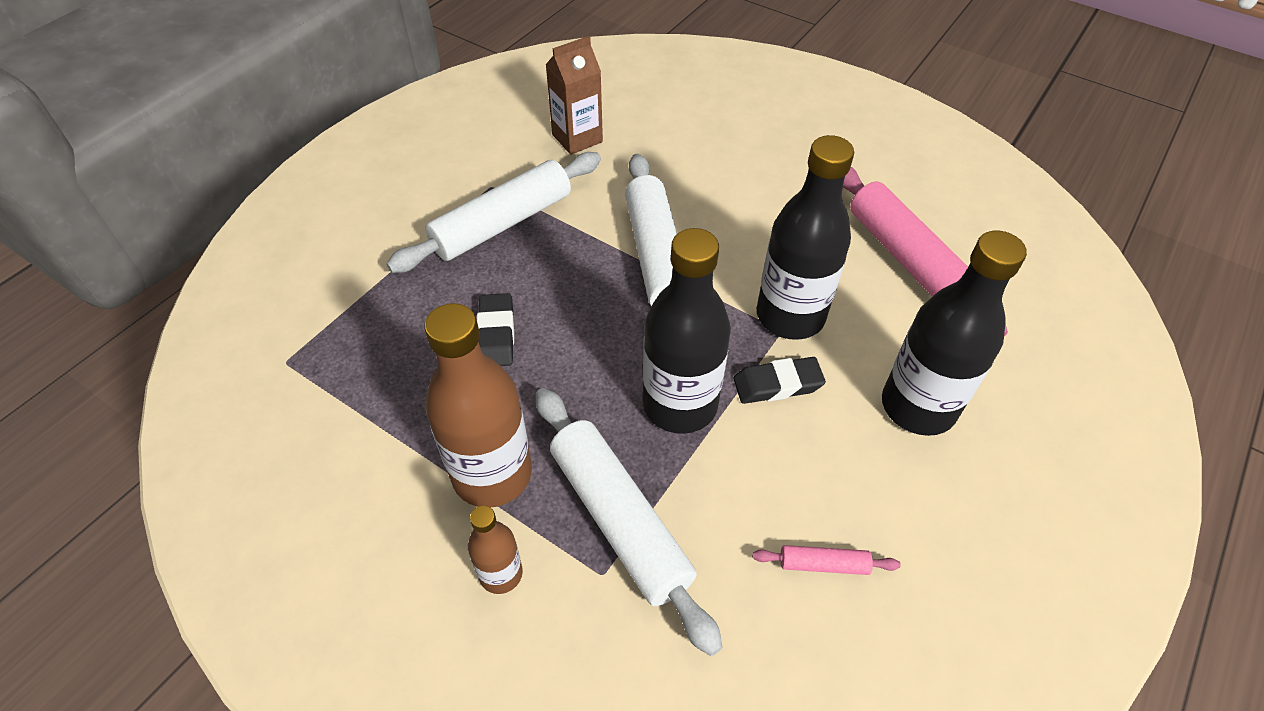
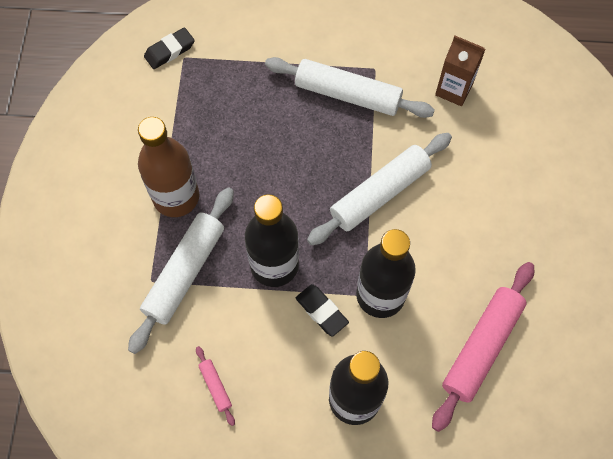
camera: 60 degrees right, 15 degrees up
(496, 334) = (264, 143): black eraser -> black eraser (169, 51)
(501, 574) = (126, 234): brown bottle -> none

